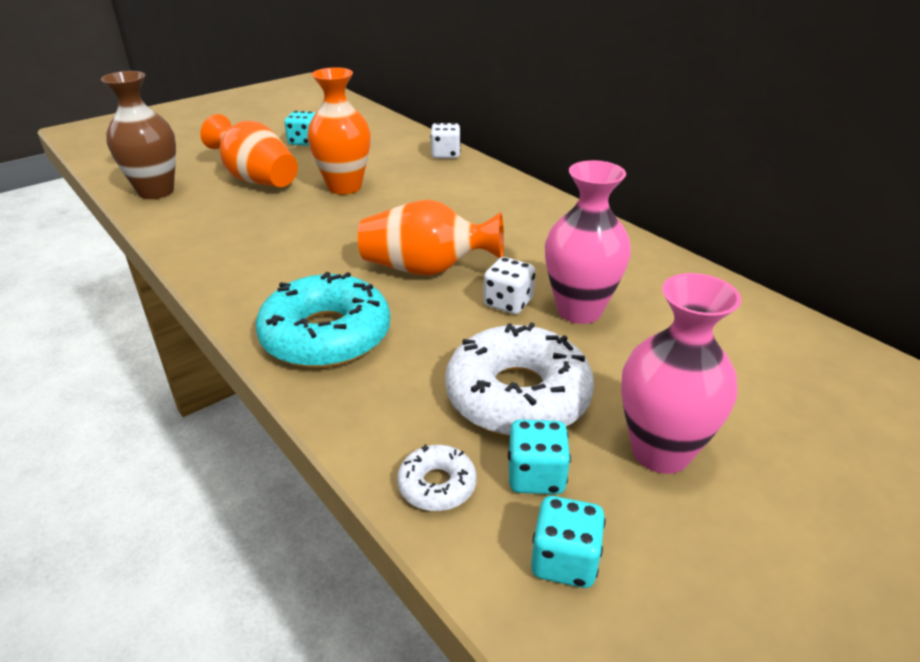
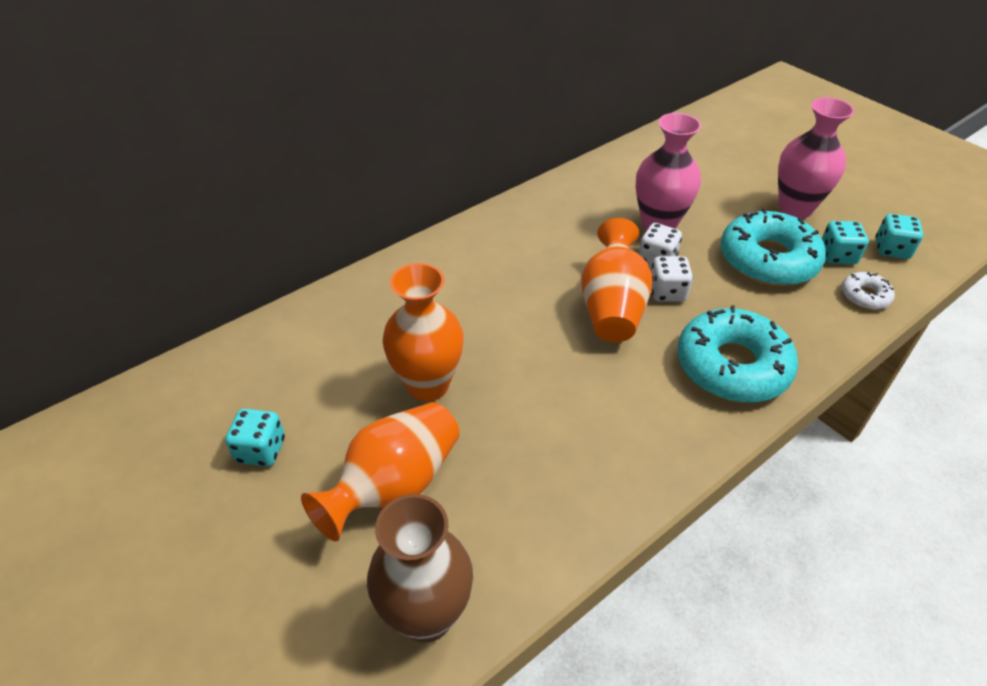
camera: 90 degrees left, 10 degrees up
(445, 154) = (342, 298): white dice -> white dice (667, 292)
(517, 396) = (768, 260): white donut -> turquoise donut

